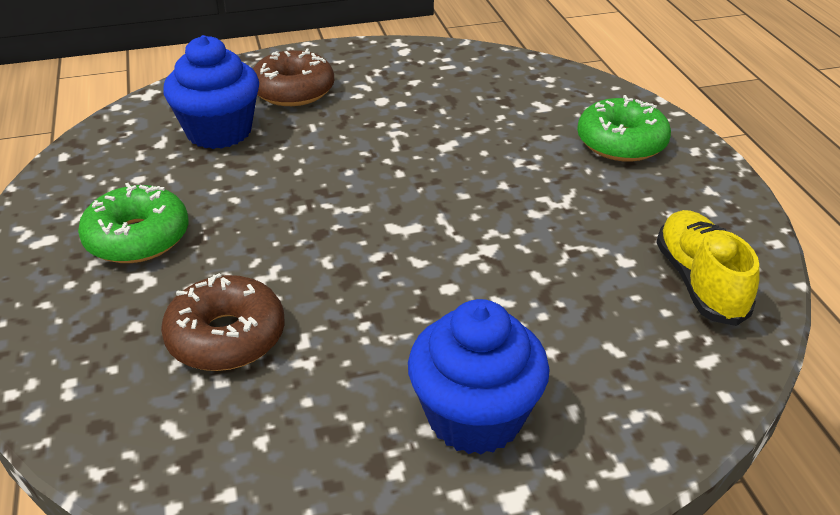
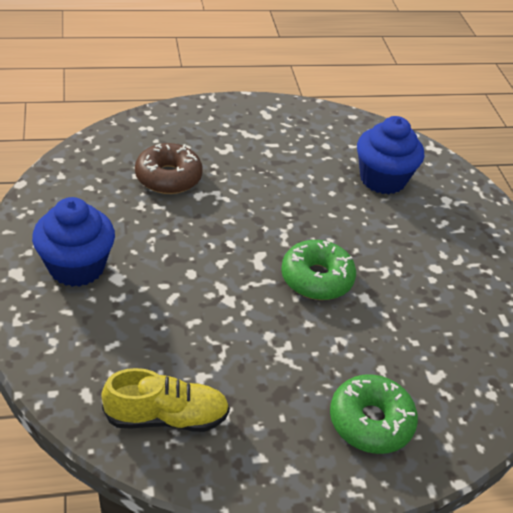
camera: 90 degrees right, 5 degrees up
(137, 238) = (263, 146): green donut -> green donut (316, 278)
(293, 91) = (445, 218): brown donut -> none

